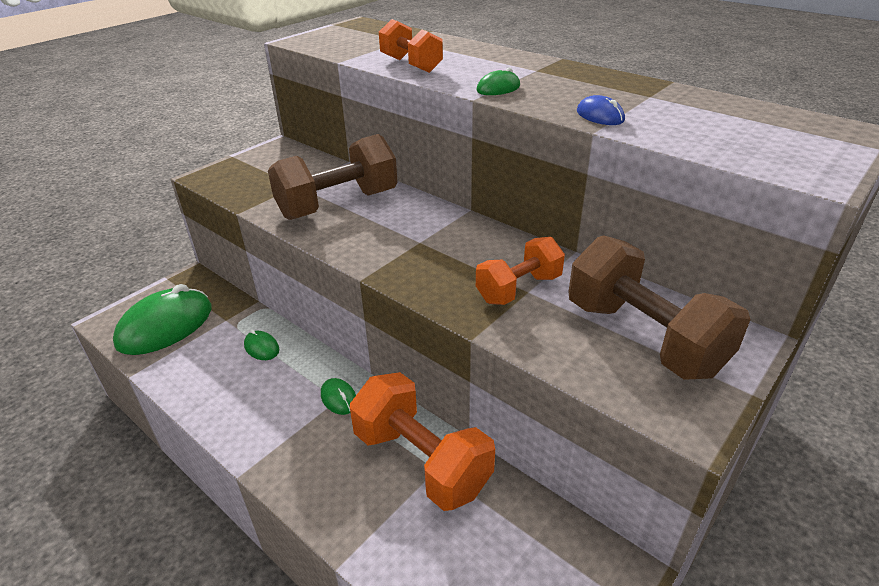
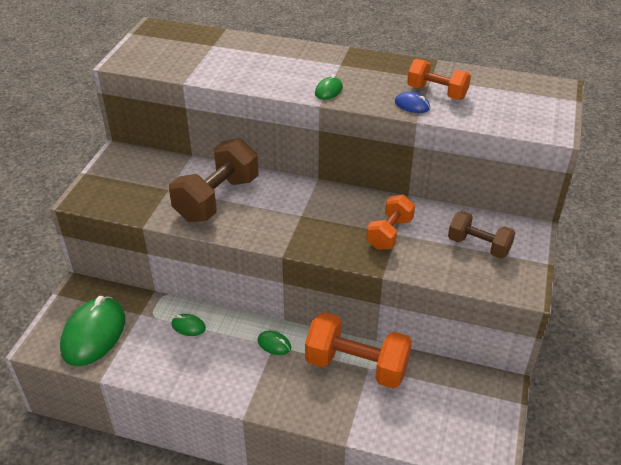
camera: 25 degrees left, 5 degrees up
(411, 65) = (244, 76): orange dumbbell -> orange dumbbell (437, 92)
(643, 337) = (478, 246): brown dumbbell -> brown dumbbell, size x0.61

